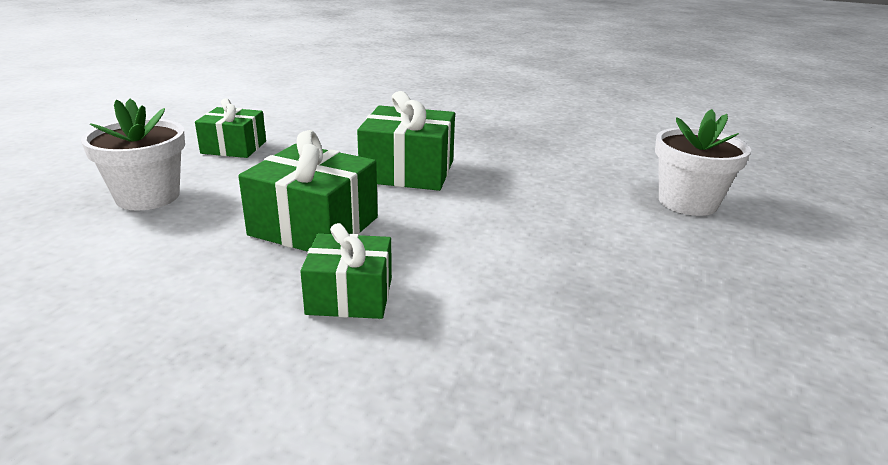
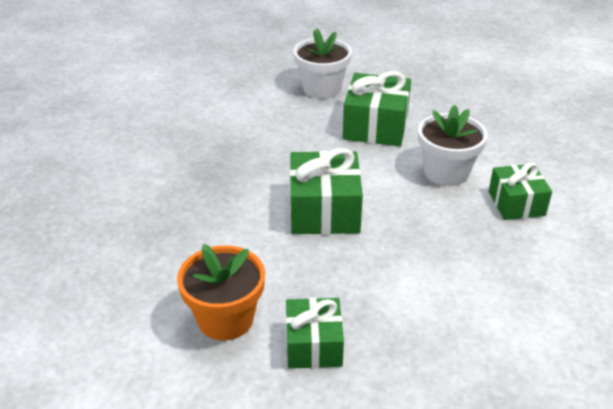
camera: 100 degrees left, 10 degrees up
(148, 197) = (456, 359): white flower pot -> white flower pot (446, 172)
(293, 125) = (225, 319): none -> orange flower pot
(314, 226) = (446, 239): green gift -> green gift (375, 126)

